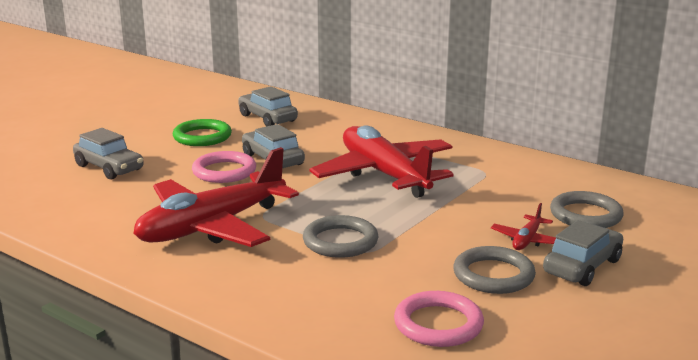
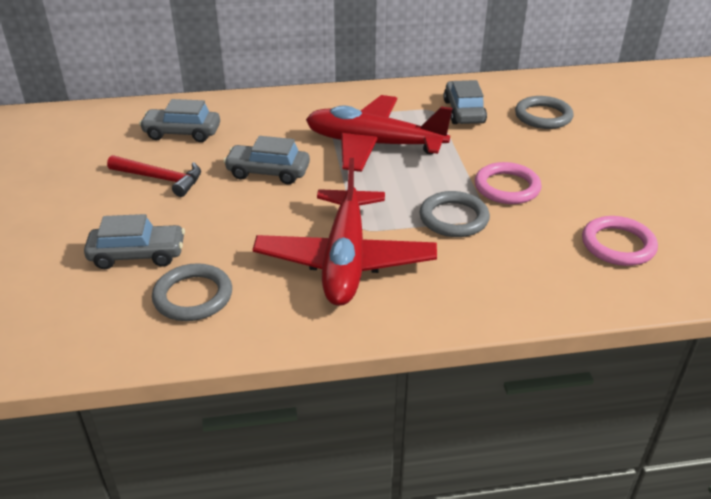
camera: 45 degrees left, 15 degrees up
(202, 137) = (161, 179): green ring -> red hammer
(224, 171) = (251, 204): pink ring -> pink ring (507, 187)
(493, 275) = (579, 190): grey ring -> grey ring (193, 296)
(527, 240) = (549, 153): red plane -> none
(582, 266) = (606, 156): grey car -> grey car (463, 112)

